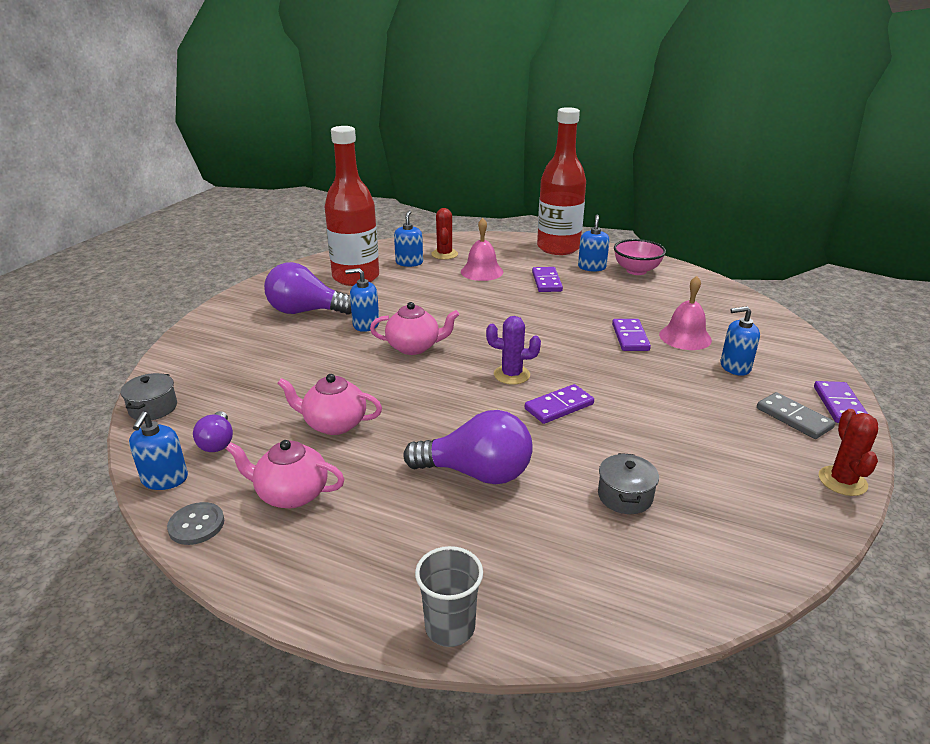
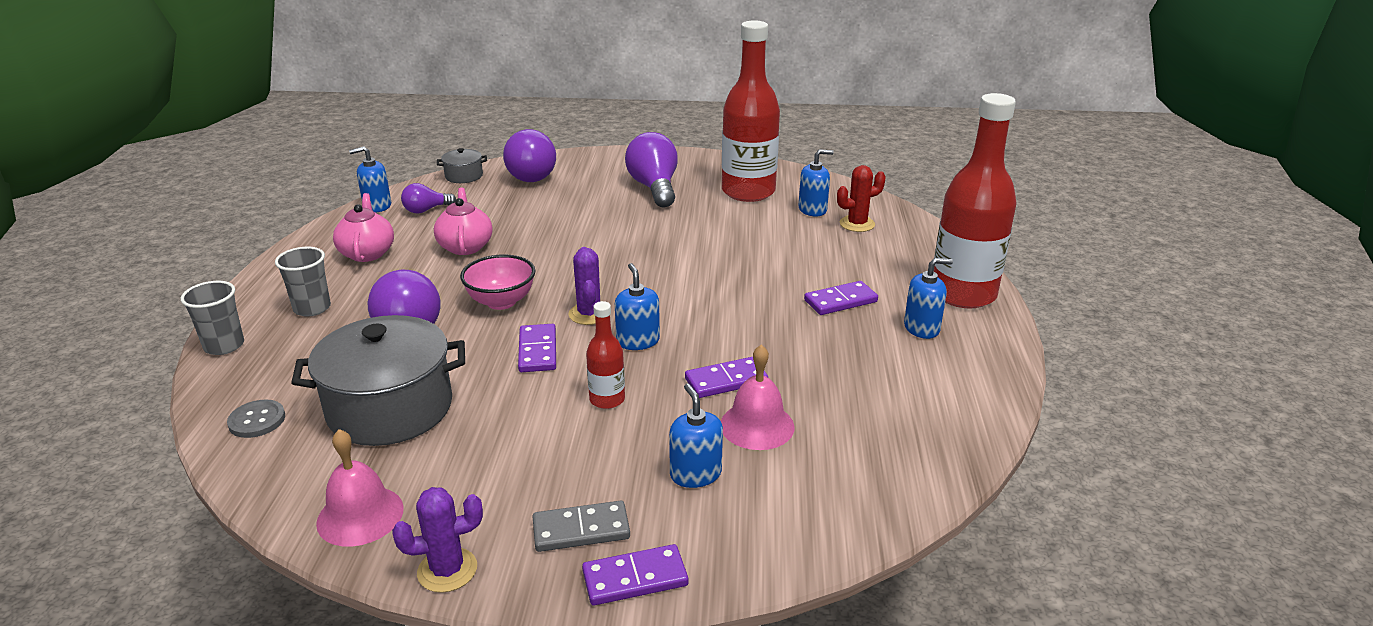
camera: 70 degrees right, 0 degrees up
(196, 525) = (328, 230): grey button -> grey button (257, 420)
(201, 367) = (529, 175): none -> purple light bulb
(366, 324) = (647, 220): blue soap dispenser -> blue soap dispenser (638, 341)
(400, 545) = (312, 308): none -> grey cup
(414, 347) = (616, 252): pink teapot -> none
(482, 271) = (830, 255): pink bell -> pink bell (360, 515)
(559, 406) = (537, 351): purple domino -> purple domino turned 45 degrees clockwise
(625, 496) = (390, 408): grey pot -> grey pot, size x2.19
(636, 271) = (947, 366): pink bowl -> pink bowl (501, 302)
(640, 385) = (607, 399): none -> red bottle
(794, 418) = (581, 530): grey domino -> grey domino turned 45 degrees clockwise
(842, 481) = (447, 570): red cactus -> purple cactus

